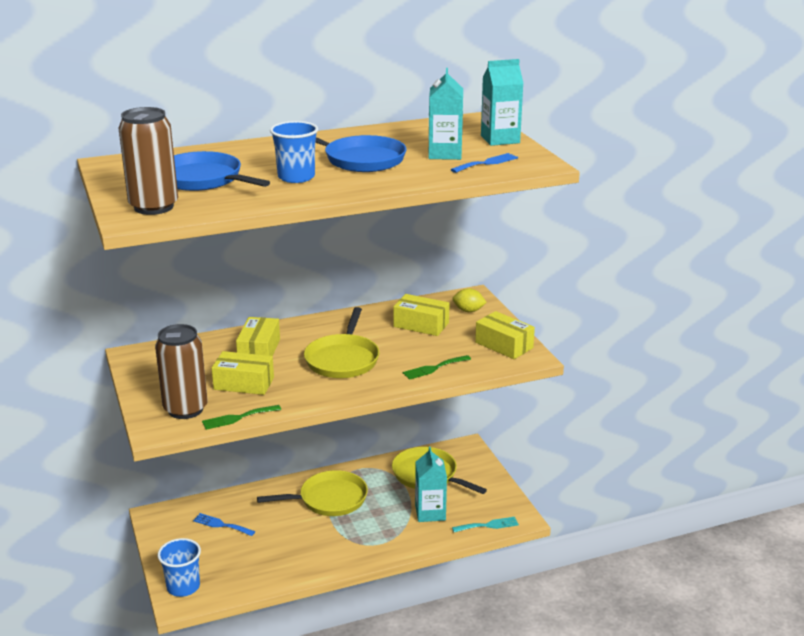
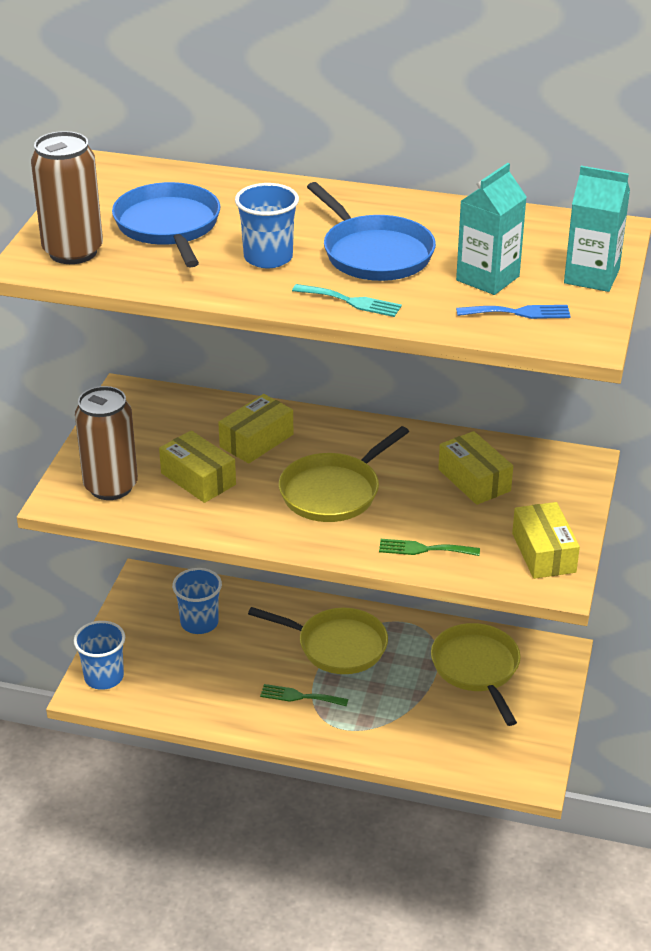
camera: 35 degrees right, 10 degrees up
(221, 525) = (199, 622): blue fork -> blue cup
(238, 418) = (150, 521): green fork -> green fork (299, 696)
(430, 512) = (434, 718): turquoise carton -> none
(468, 311) = (555, 483): yellow lemon -> none
(488, 525) = (487, 769): turquoise fork -> turquoise fork (351, 301)

